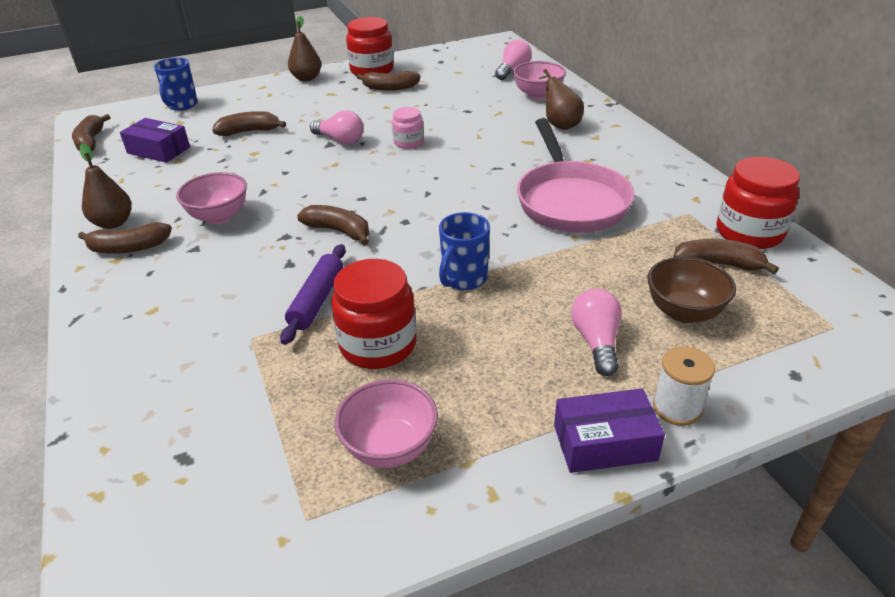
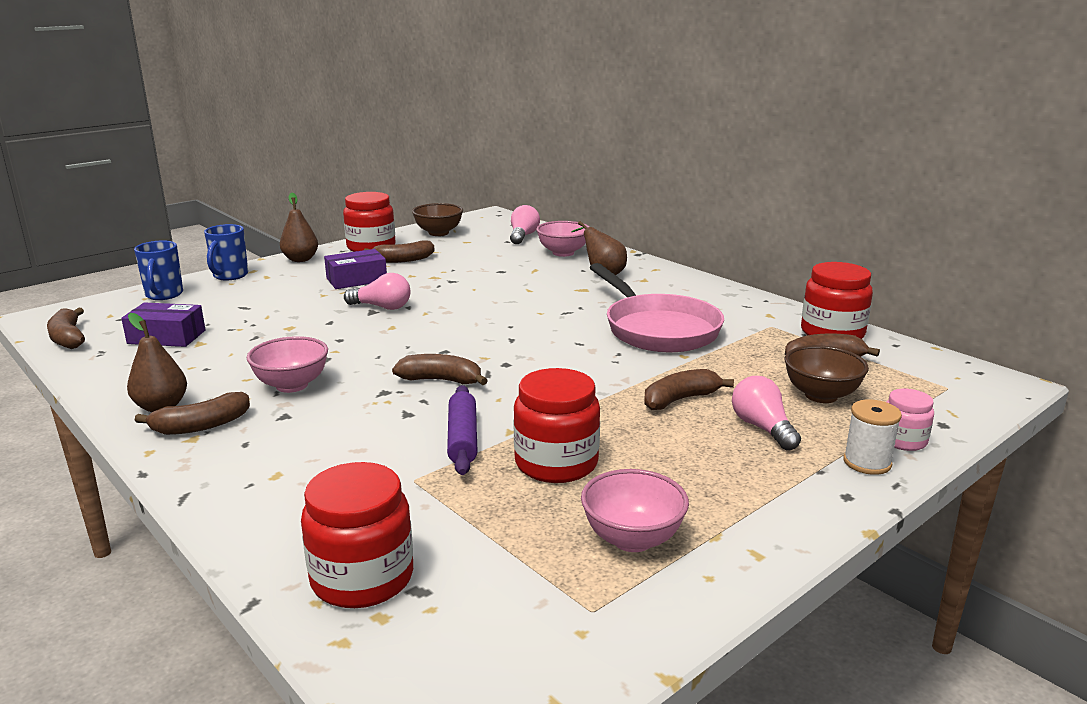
camera: 20 degrees left, 15 degrees down
(150, 434) = (362, 578): none -> red jar
(249, 131) = (268, 310): brown banana -> brown banana (680, 399)
(408, 142) = (459, 301): pink jar -> pink jar (903, 440)
(439, 59) = (438, 233): none -> brown bowl
(464, 279) = (602, 401): blue mug -> blue mug (230, 276)
(604, 443) = (826, 498): purple box -> purple box (356, 279)

